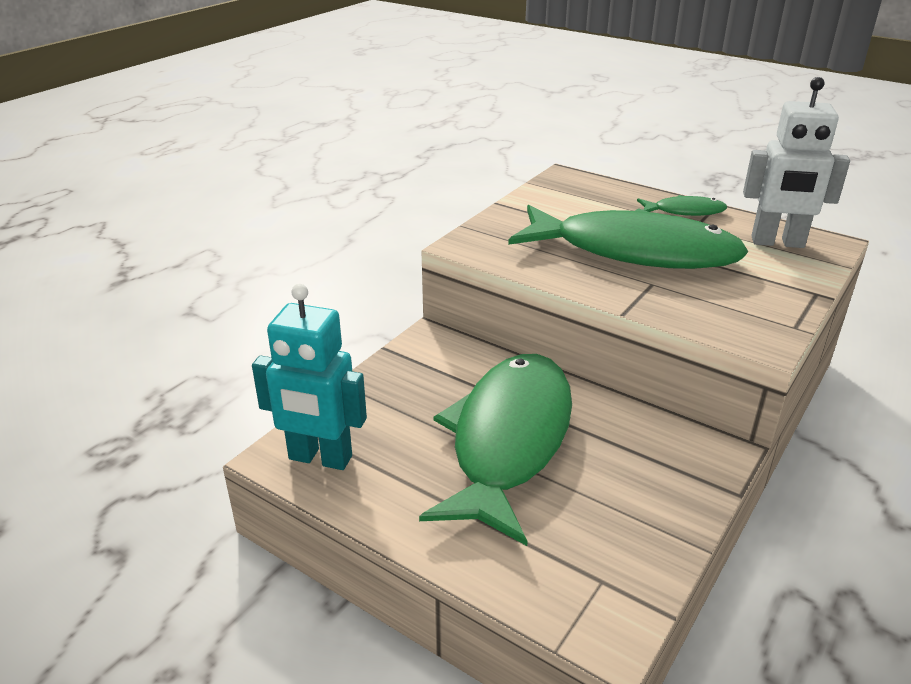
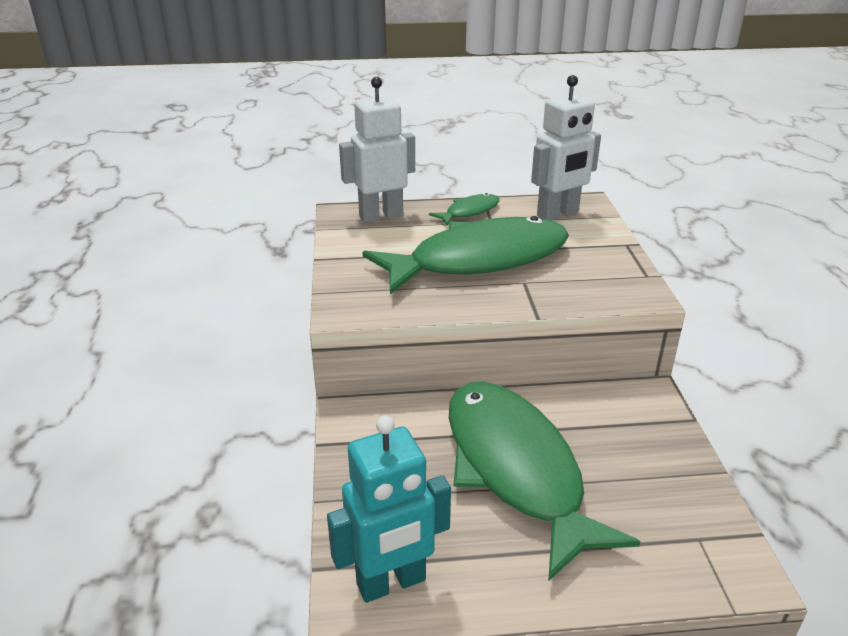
camera: 40 degrees left, 0 degrees up
(595, 189) = (381, 216): none -> white robot

